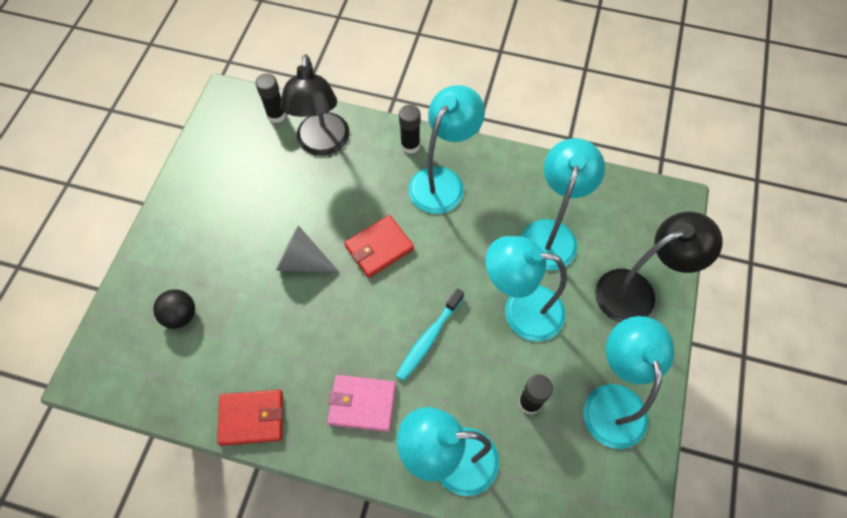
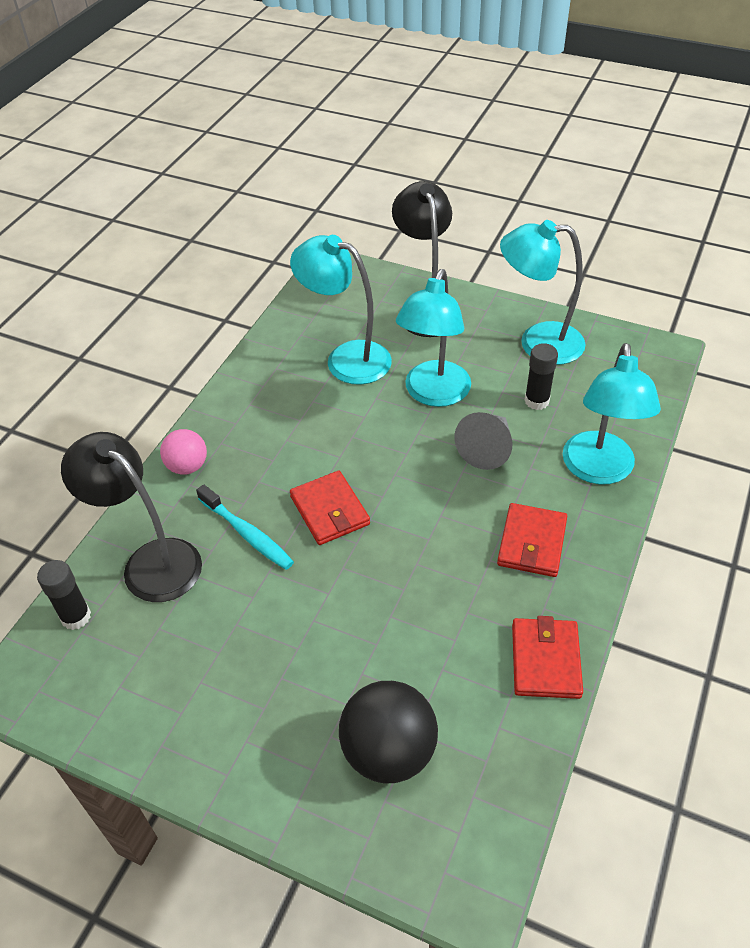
camera: 80 degrees left, 15 degrees down
(180, 315) = (388, 751): black ball -> black ball, size x1.67
(303, 261) = (331, 593): grey cone -> grey cone (487, 449)
(322, 144) = (151, 561): black lamp -> black lamp turned 150 degrees counterclockwise
(362, 404) = (532, 543): pink wallet -> red wallet
(410, 145) = (187, 466): black glue stick -> pink ball
(428, 338) = (457, 474): turquoise toothbrush -> turquoise toothbrush (247, 534)
(443, 181) = (251, 440): turquoise lamp -> none

